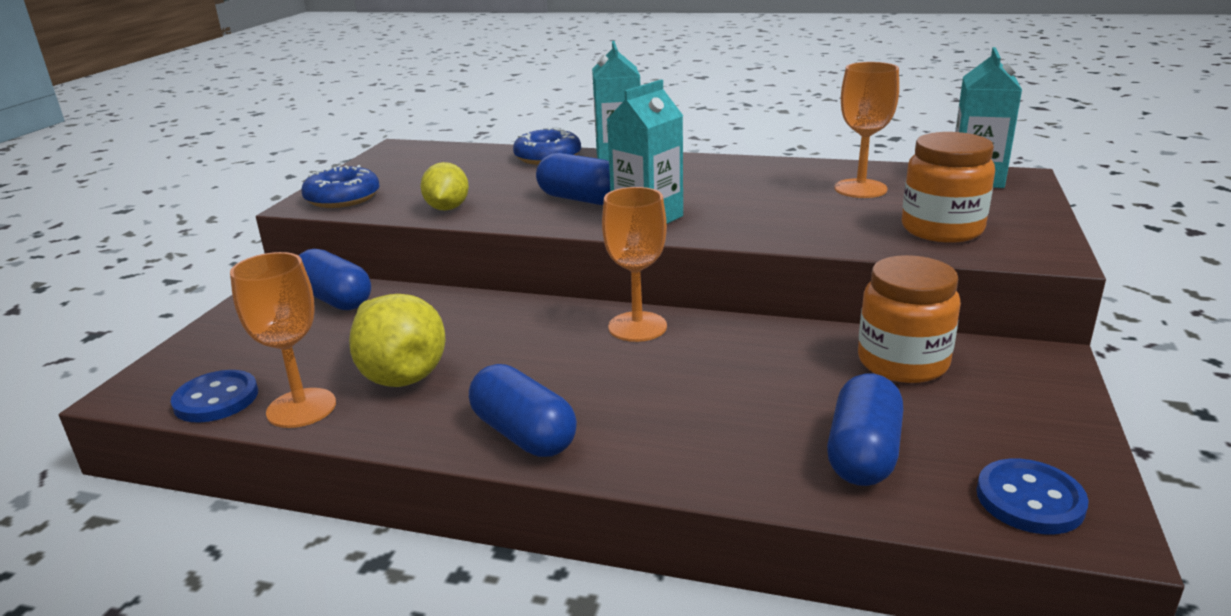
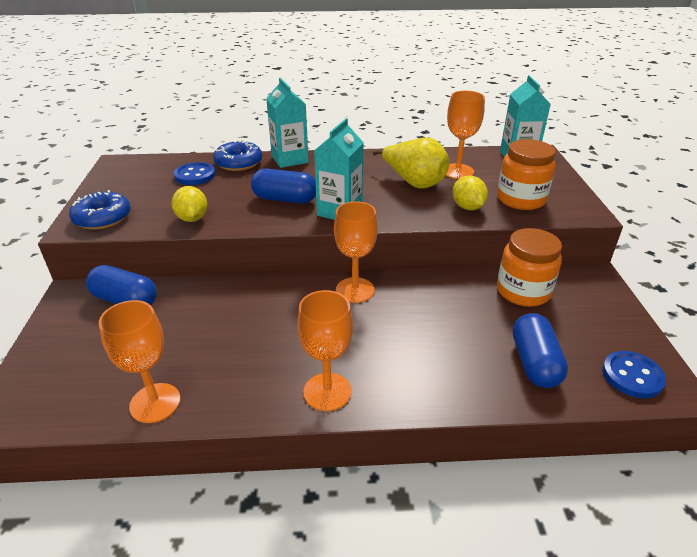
camera: 20 degrees left, 10 degrees up
(216, 399) = (81, 408): blue button -> blue button (195, 175)
(399, 373) = (212, 357): yellow pear -> yellow pear (414, 183)
(523, 434) = (327, 392): blue capsule -> orange goblet
(845, 231) = (467, 207): none -> yellow lemon

